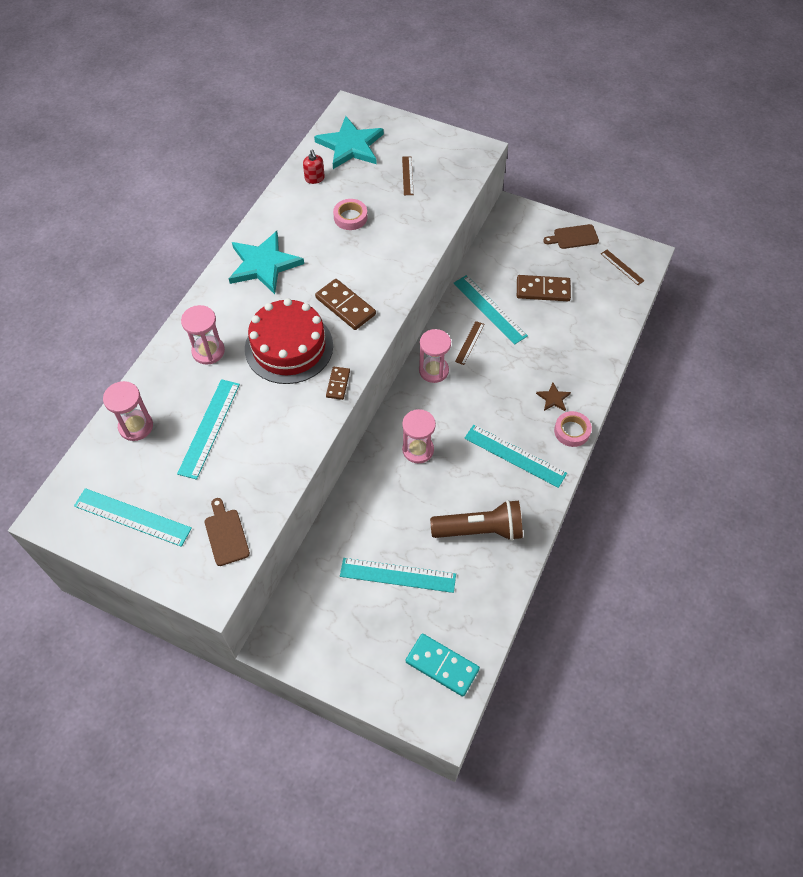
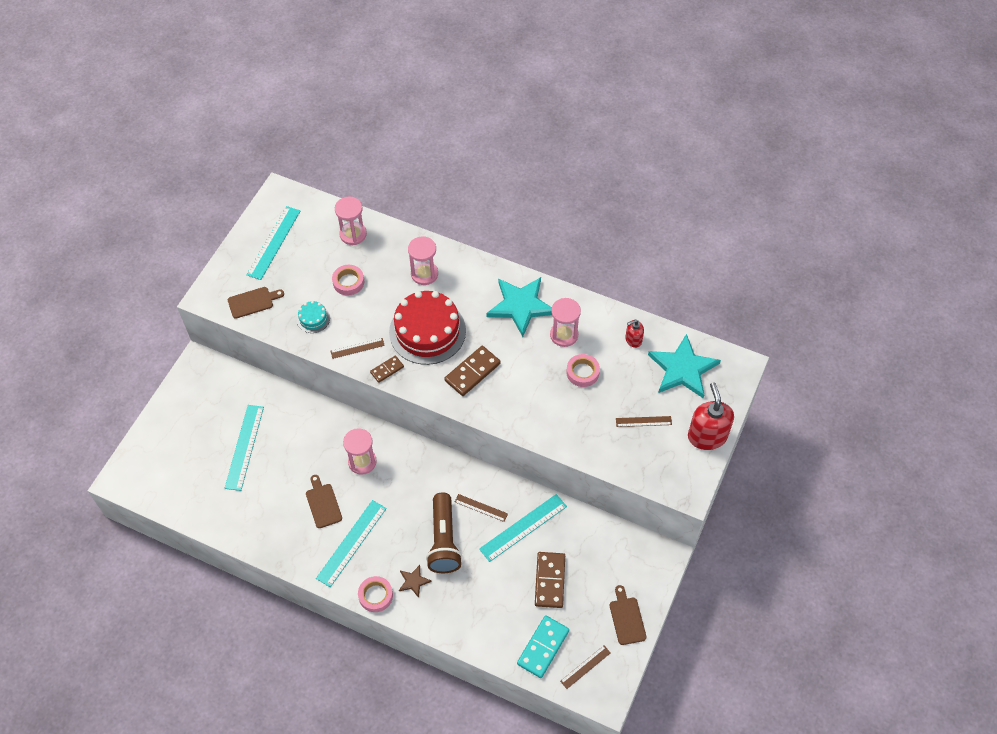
camera: 90 degrees right, 0 degrees up
(209, 428) = (348, 282): turquoise ruler -> pink tape
(259, 463) = (313, 319): none -> turquoise cake
(306, 414) = (357, 348): none -> brown ruler
(338, 384) = (387, 370): brown domino -> brown domino turned 45 degrees counterclockwise
(423, 134) = (707, 436): none -> red soap dispenser
(433, 370) = (448, 475): pink hourglass -> pink hourglass (564, 335)
(442, 665) = (165, 479): turquoise domino -> turquoise domino (543, 647)
(470, 486) = (323, 503): none -> brown cutting board
(480, 530) = (279, 511): brown flashlight -> brown flashlight (443, 540)

